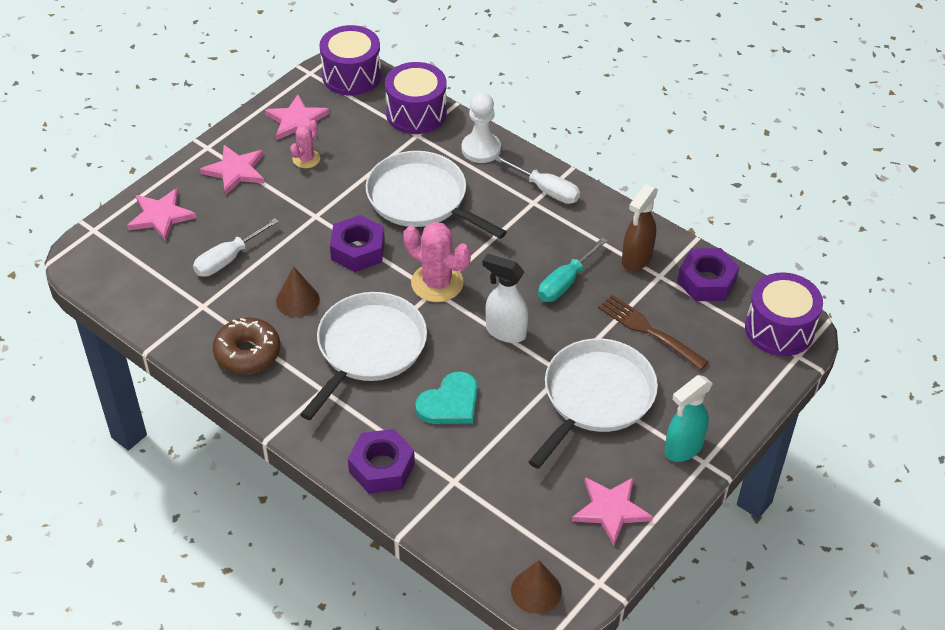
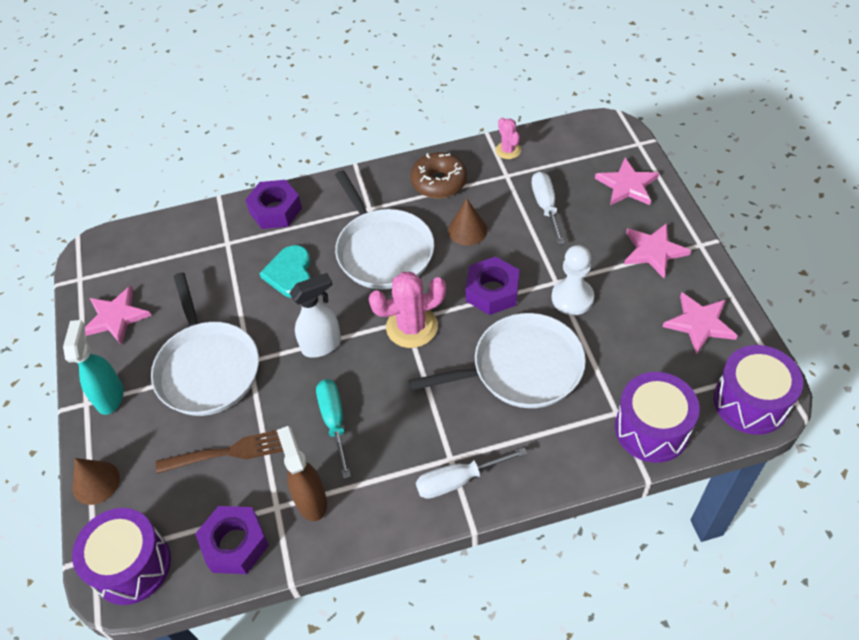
camera: 130 degrees right, 5 degrees up
(306, 159) = (637, 307): pink cactus -> pink cactus (508, 150)
(481, 149) = (558, 457): white pawn -> white pawn (572, 298)
(536, 591) = (111, 243): brown cone -> brown cone (96, 482)

